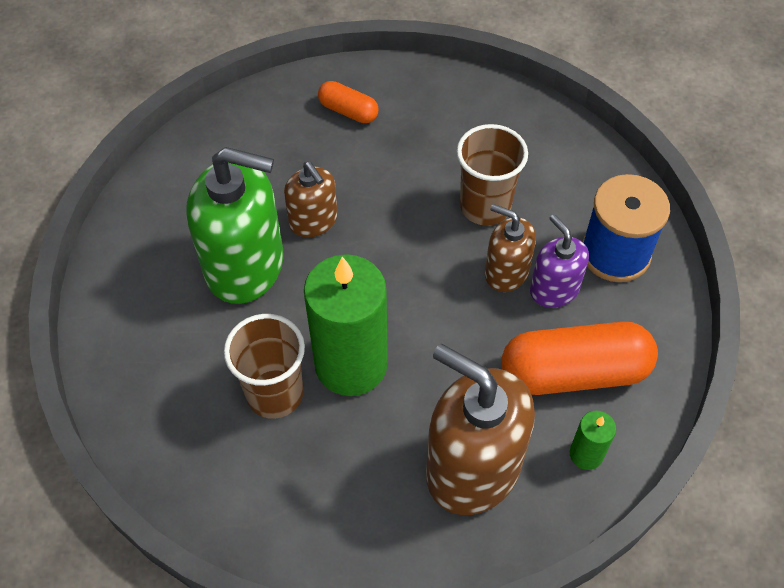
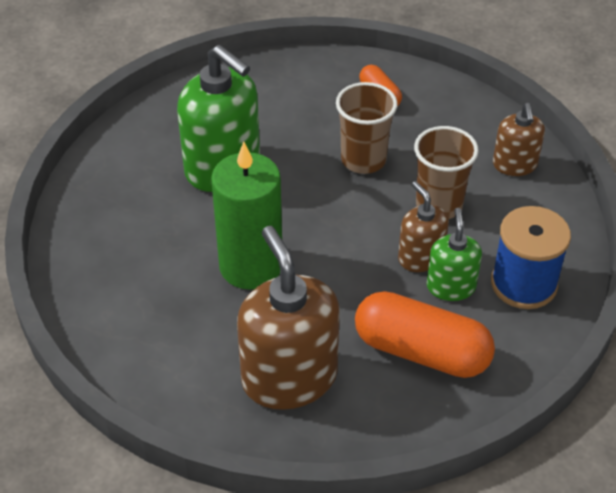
camera: 30 degrees right, 10 degrees down
(275, 394) = (181, 259): brown cup -> brown cup (363, 160)
(313, 221) = (296, 159): brown soap dispenser -> brown soap dispenser (514, 165)
(554, 289) = (451, 286): purple soap dispenser -> green soap dispenser
(586, 454) = (386, 411): green candle -> none

